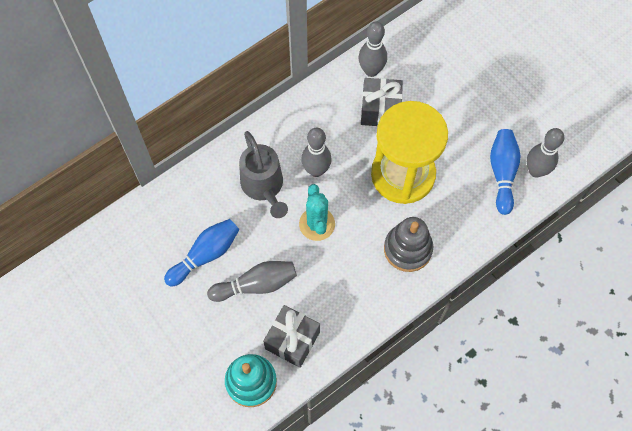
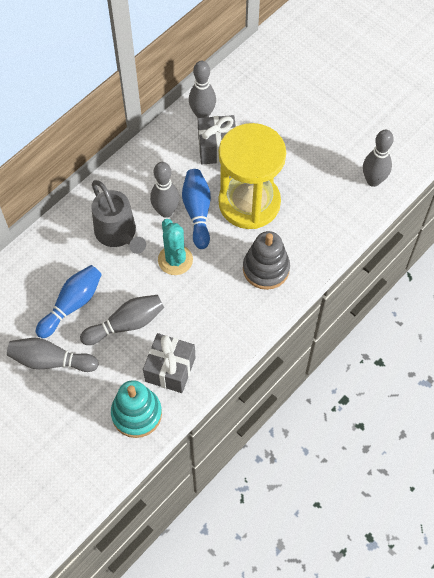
camera: 10 degrees left, 5 degrees down
(175, 311) = (51, 361): none -> grey bowling pin
(502, 173) = (342, 187): blue bowling pin -> blue bowling pin (197, 212)

